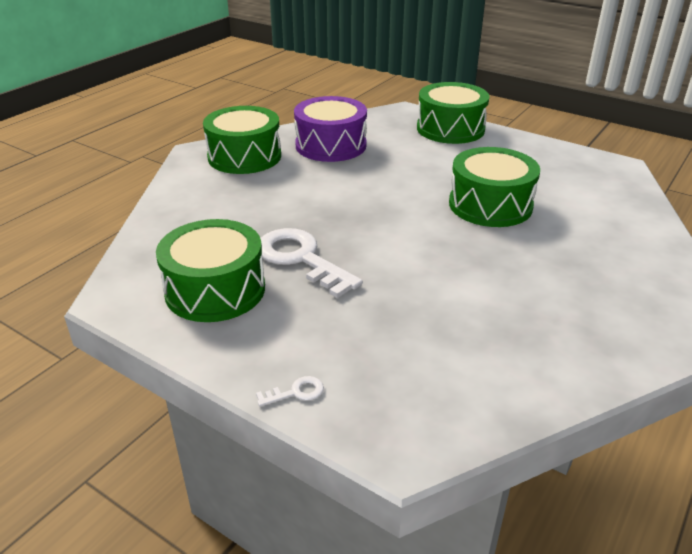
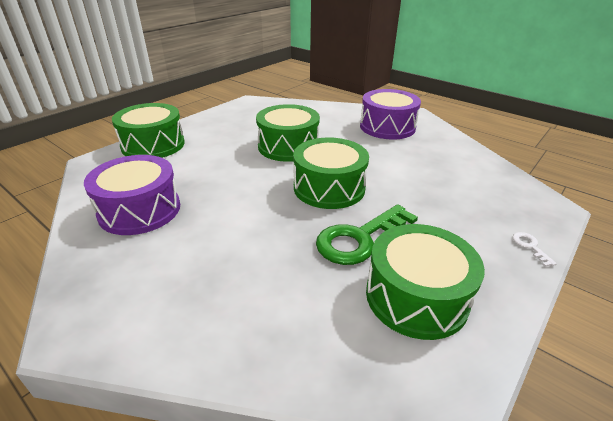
camera: 85 degrees left, 0 degrees up
(244, 156) = (123, 279): green drum -> green drum (329, 188)
(300, 259) = (359, 239): white key -> green key
(615, 290) = (387, 127): none -> purple drum

